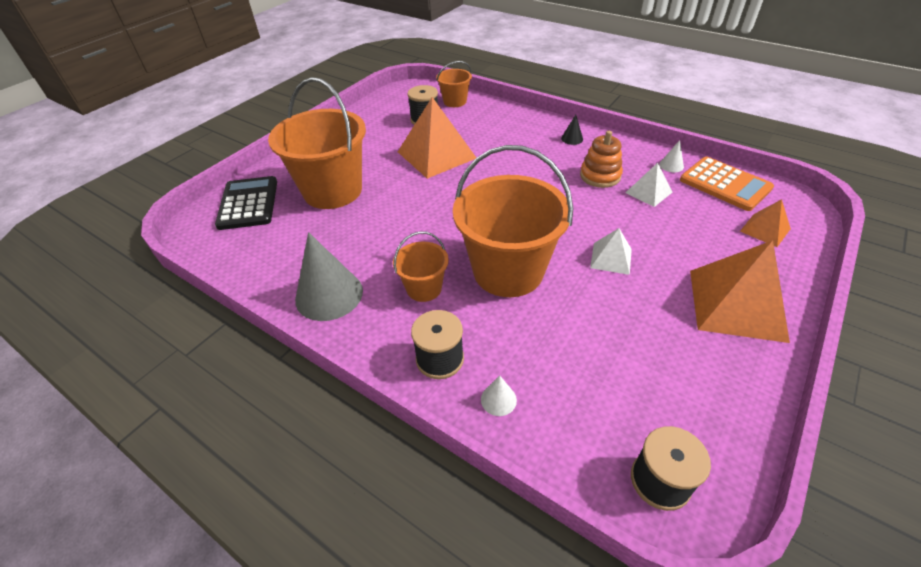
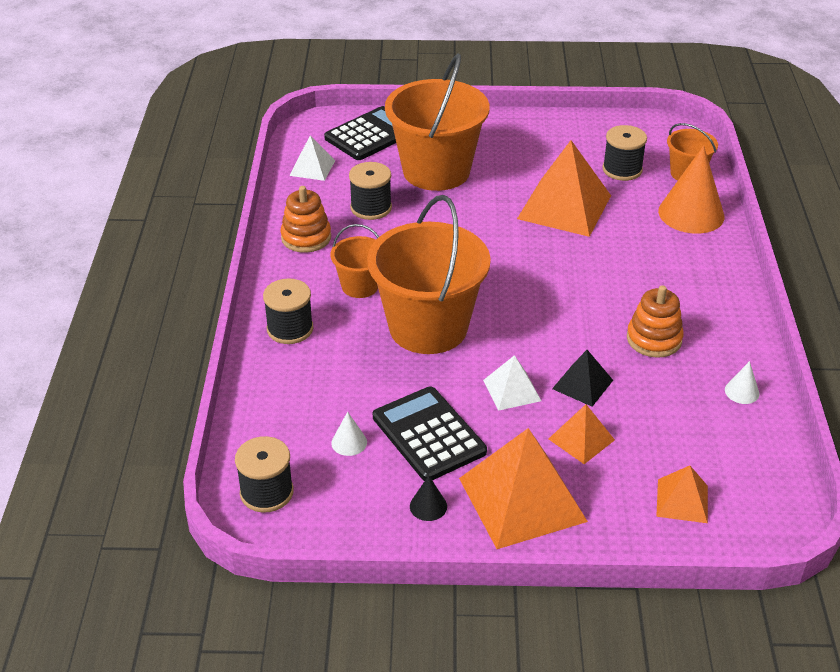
camera: 55 degrees right, 5 degrees down
(329, 295) = (306, 237): grey cone -> orange stacking toy
(335, 241) = (371, 208): none -> black spool
(493, 115) = (691, 213): none -> orange cone
(498, 399) = (275, 377): white cone -> white cone (349, 442)
(572, 139) = (710, 292): black cone -> black cone (428, 506)
(625, 223) = (582, 384): none -> black pyramid
(636, 325) = (428, 434): none -> black calculator
(648, 192) = (661, 387): white pyramid -> white pyramid (312, 168)
(683, 247) = (581, 439): none -> orange pyramid
(725, 184) = (748, 448): orange calculator -> none

